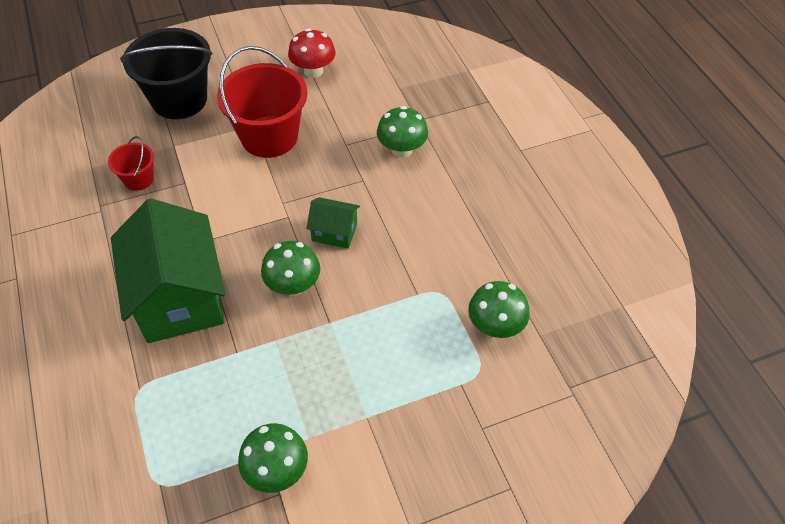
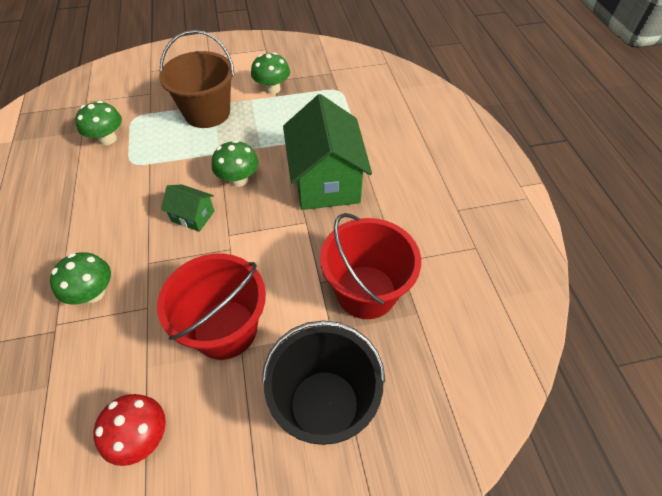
camera: 170 degrees left, 0 degrees up
(138, 179) = (366, 292): red bucket -> red bucket, size x2.02
(371, 396) = (207, 113): none -> brown bucket

